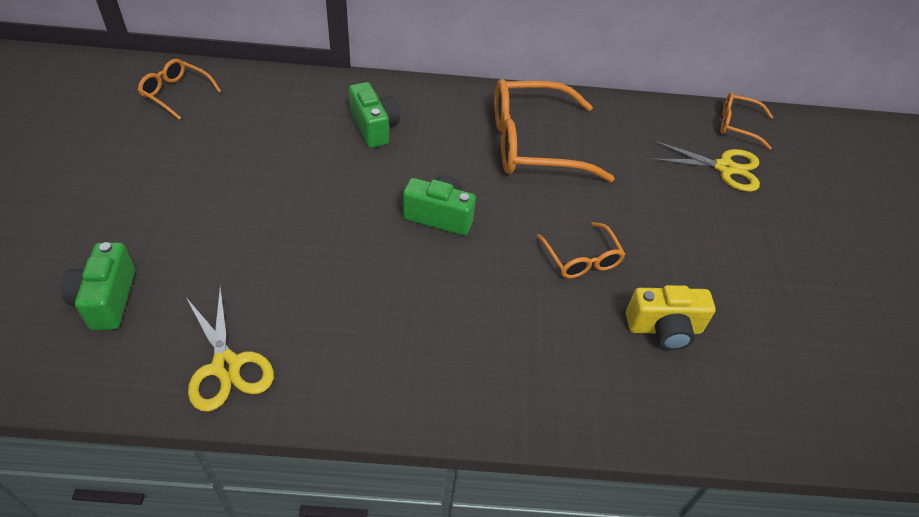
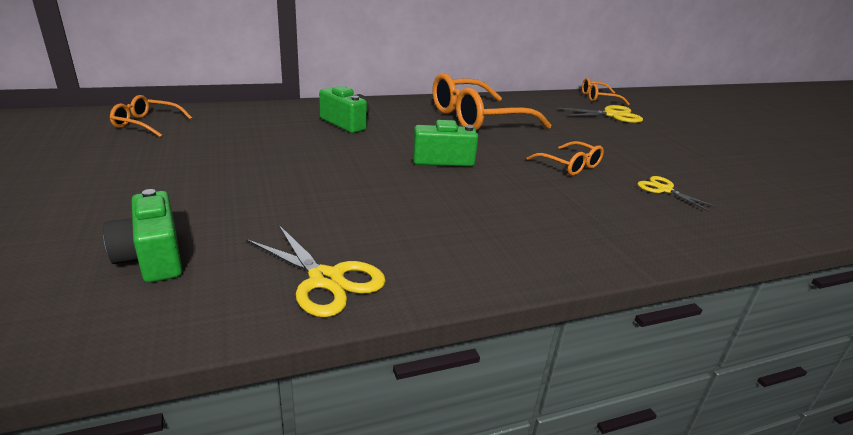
camera: 20 degrees left, 20 degrees down
(664, 329) = (664, 190): yellow camera -> yellow scissors

